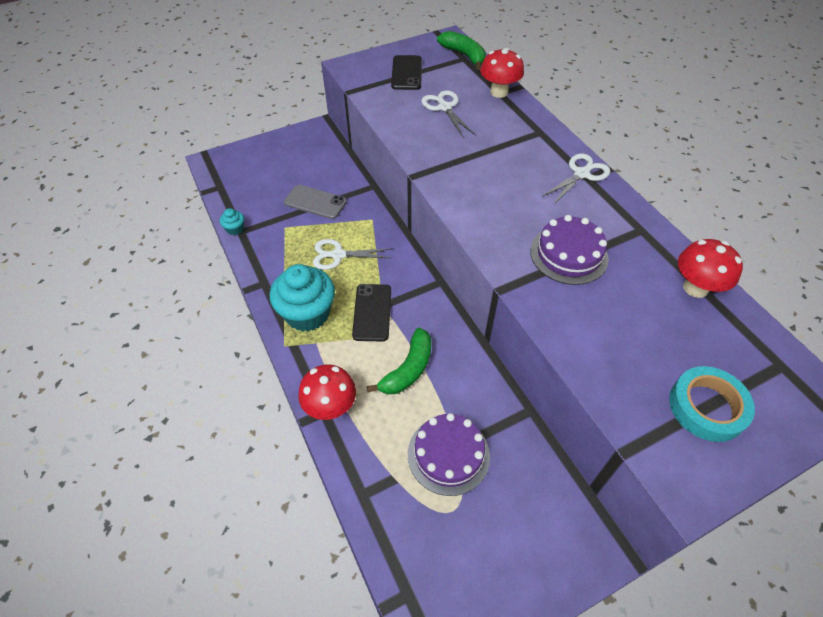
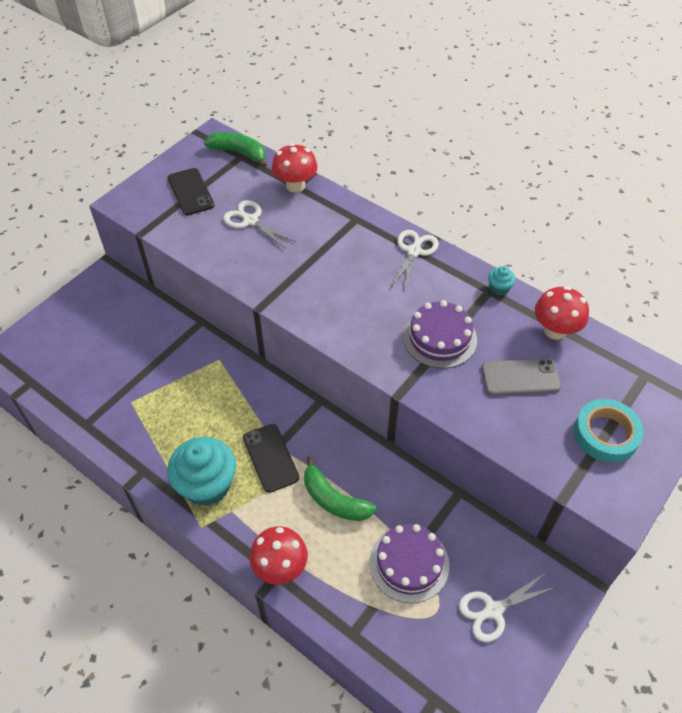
camera: 25 degrees left, 0 degrees up
(235, 229) = (77, 424): turquoise cupcake -> turquoise cupcake (499, 288)
(315, 202) = (149, 362): grey phone -> grey phone (520, 377)
(338, 255) = (205, 411): white scissors -> white scissors (493, 610)
(408, 369) = (334, 500): green banana -> green banana turned 120 degrees clockwise

